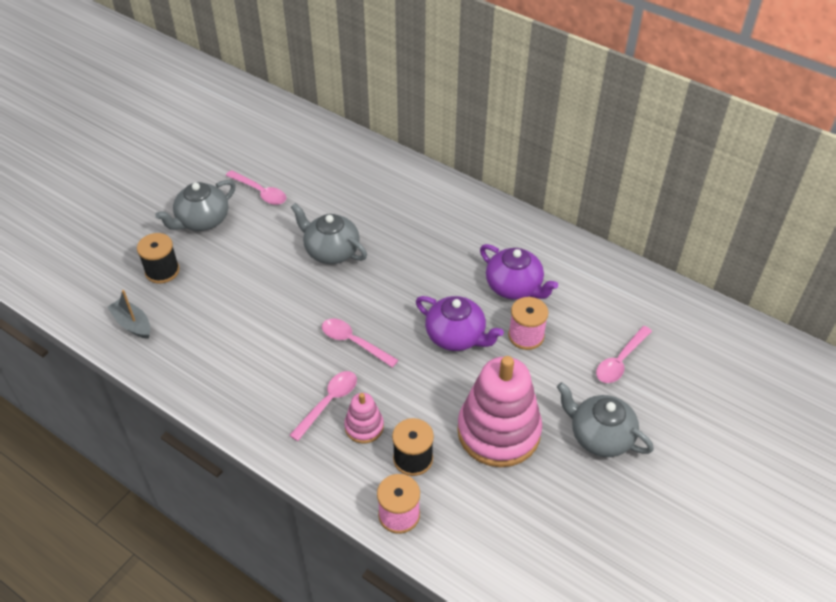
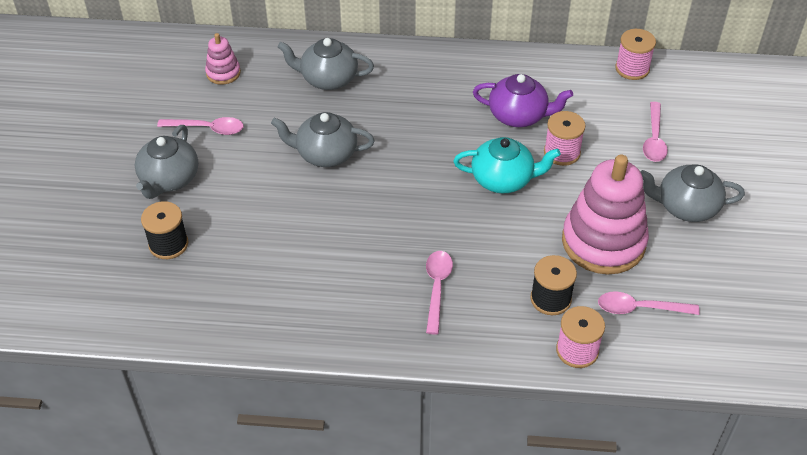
camera: 30 degrees left, 0 degrees up
(132, 324) = (181, 307): grey boat -> none
(353, 342) = (416, 226): pink spoon -> pink spoon (639, 308)
(364, 427) = (486, 293): pink stacking toy -> pink stacking toy (223, 73)
(382, 190) = (328, 79): none -> grey teapot
(456, 336) = (503, 179): purple teapot -> turquoise teapot
(652, 288) = (632, 68): none -> pink spool

